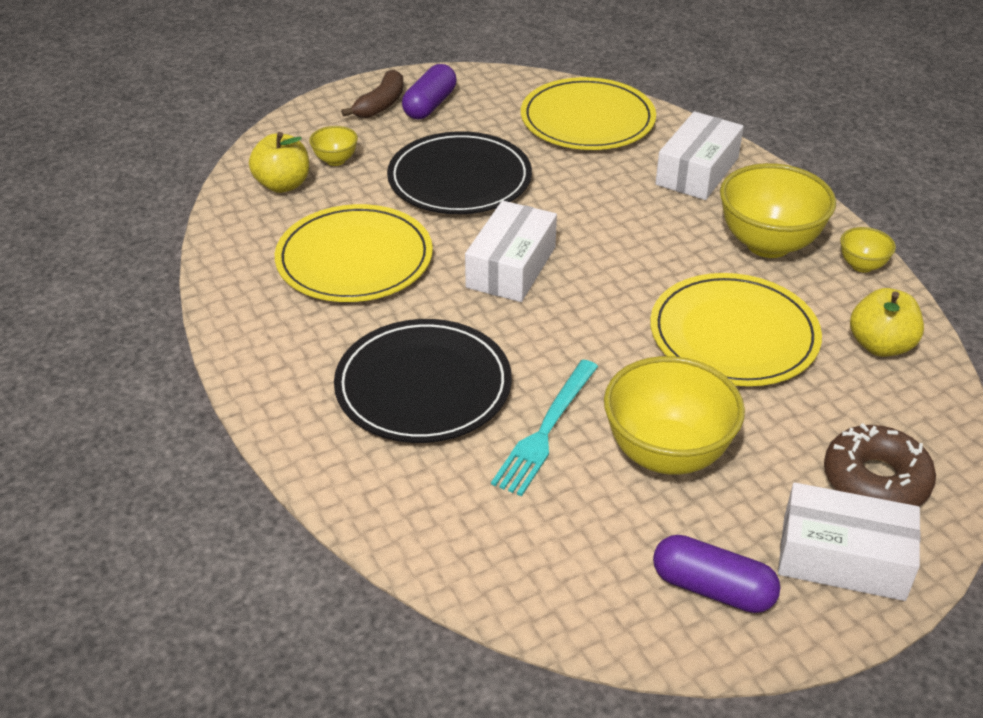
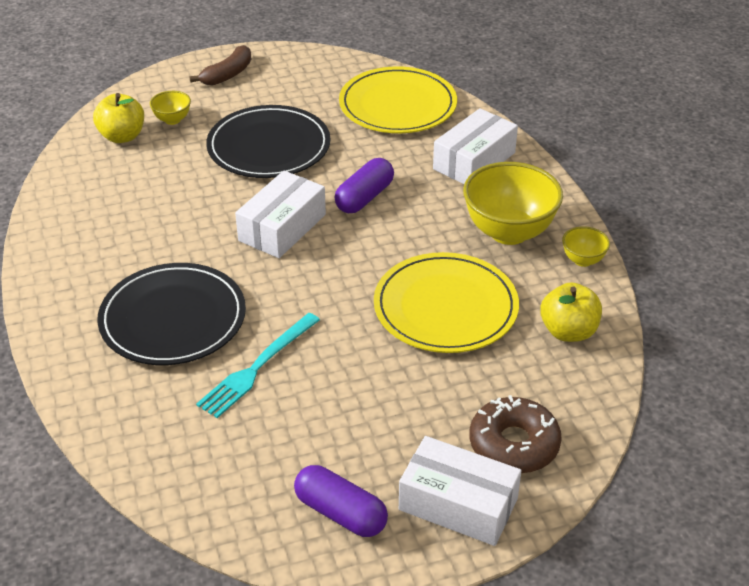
camera: 10 degrees right, 0 degrees up
(354, 259) = (157, 206): yellow plate -> none
(430, 105) = (268, 79): purple capsule -> purple capsule (364, 197)
(666, 454) = (348, 400): yellow bowl -> none

